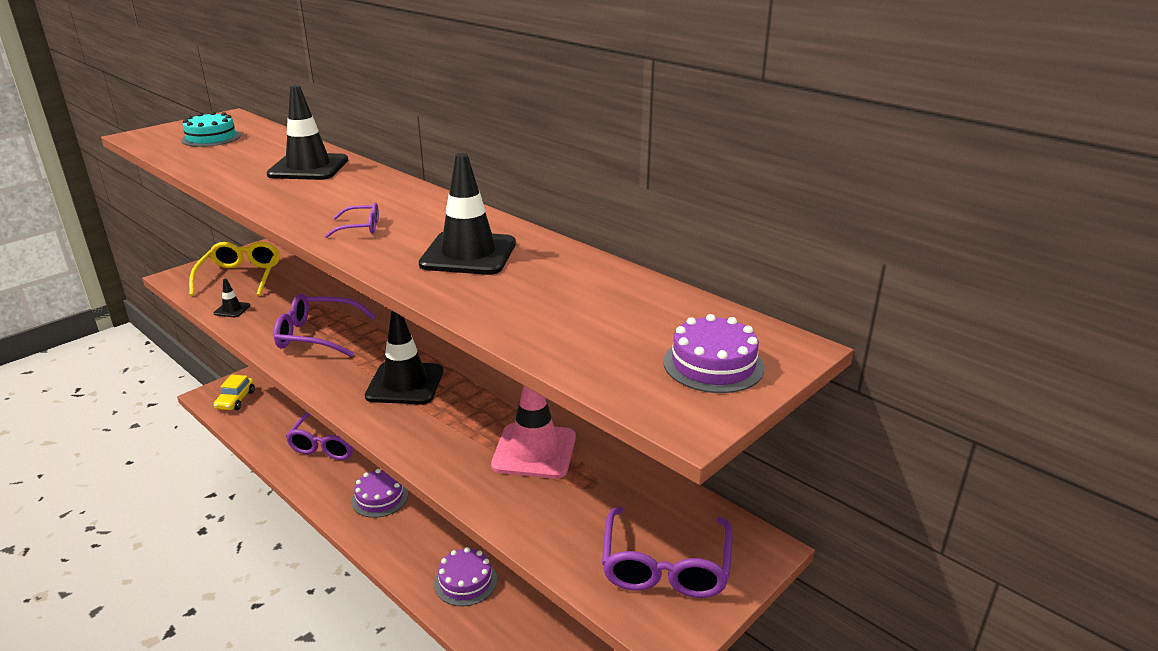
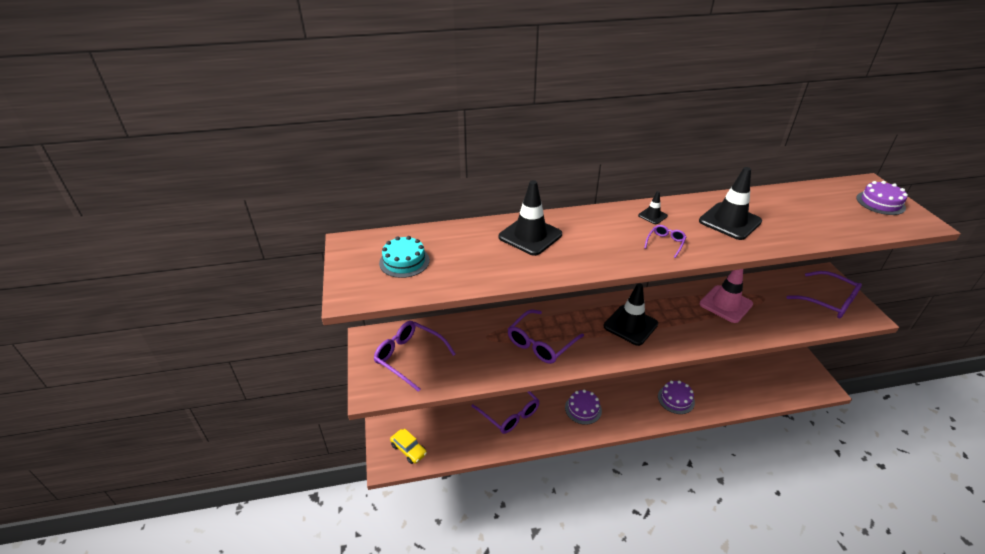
camera: 55 degrees left, 10 degrees up
(232, 309) = (464, 374): black traffic cone -> black traffic cone (652, 216)
(240, 277) = (410, 357): yellow glasses -> purple glasses

